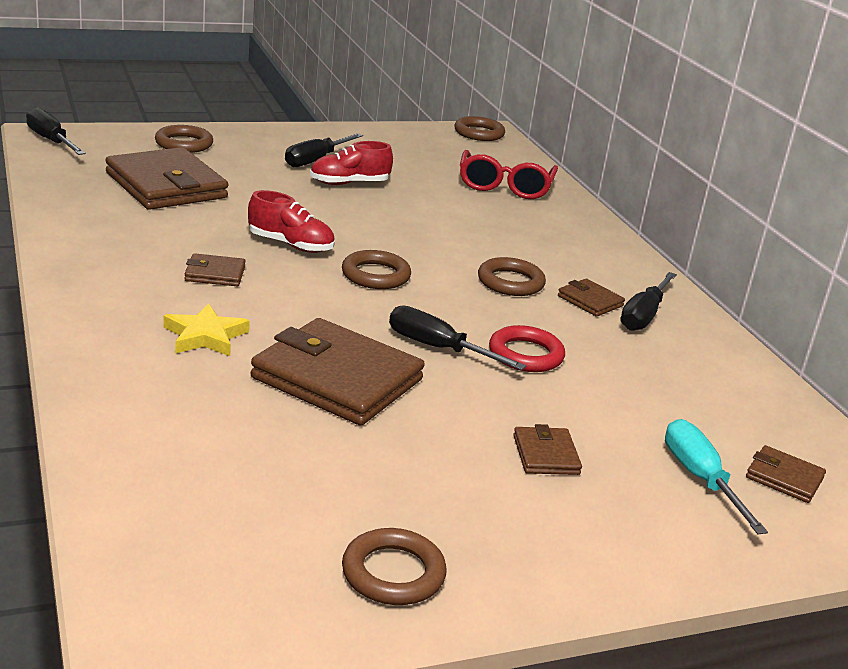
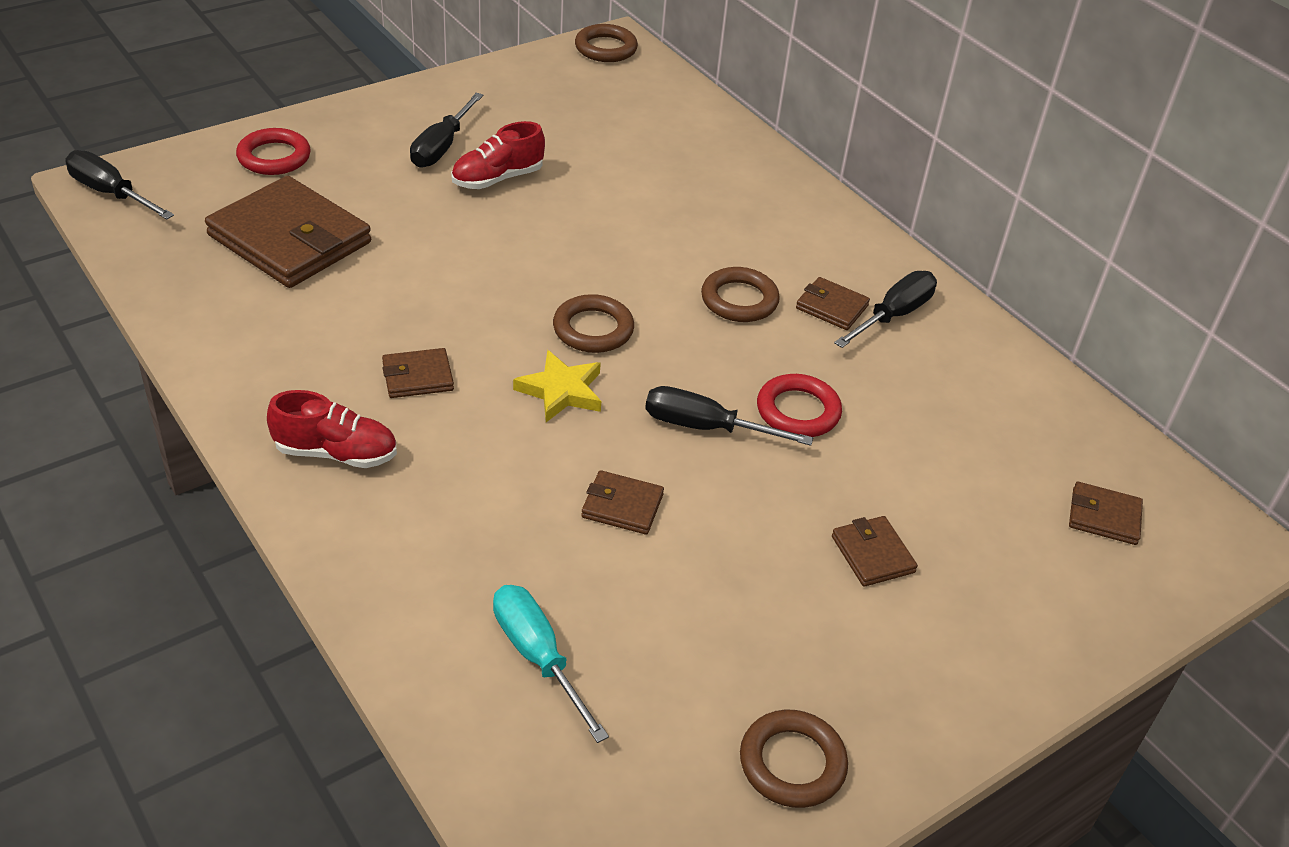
camera: 15 degrees left, 15 degrees up
(184, 144) = (274, 157): brown ring -> red ring
(205, 336) = (454, 481): yellow star -> yellow star (561, 391)
(291, 245) = (479, 304): red shoe -> red shoe (336, 453)
(337, 379) = (622, 506): brown wallet -> brown wallet, size x0.46
(504, 186) = (671, 138): red glasses -> none
(643, 316) = (893, 315): black screwdriver -> black screwdriver turned 150 degrees counterclockwise
(700, 478) = (1027, 542): turquoise screwdriver -> turquoise screwdriver (537, 656)

